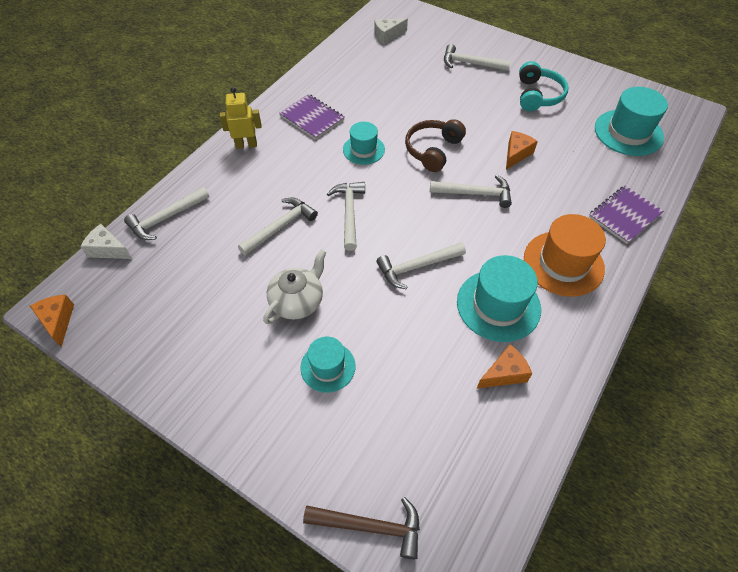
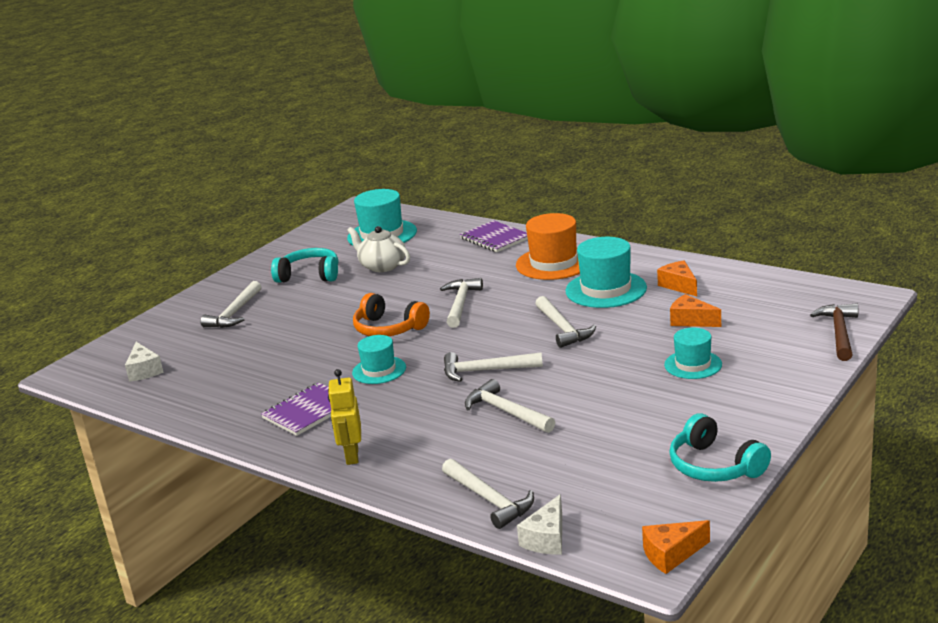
camera: 85 degrees left, 30 degrees down
(155, 363) = (714, 466): none -> turquoise headphones
(298, 301) = (615, 389): white teapot -> white teapot (382, 266)
(433, 150) = (388, 329): brown headphones -> orange headphones
(516, 154) = (403, 285): orange cheese -> orange cheese (691, 321)

